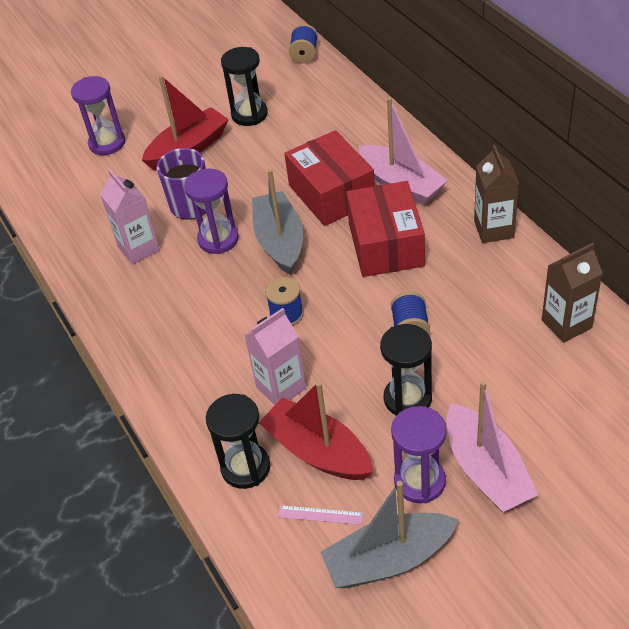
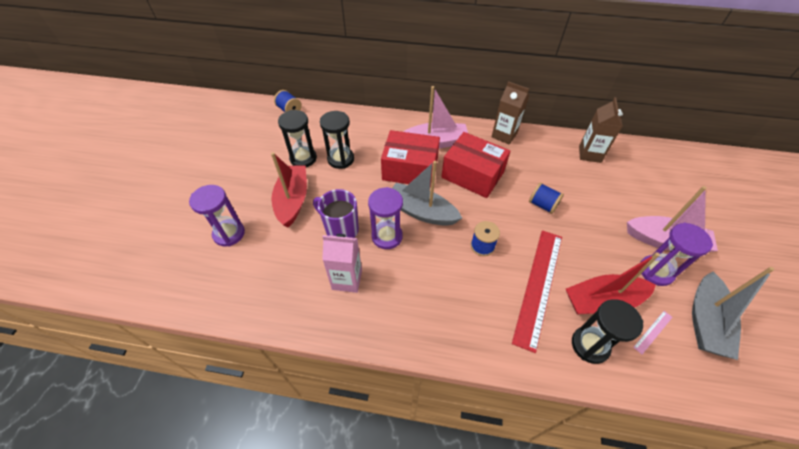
camera: 55 degrees left, 5 degrees up
(281, 387) = (538, 286): pink carton -> red ruler
(407, 399) = (592, 238): black hourglass -> black hourglass (340, 159)

